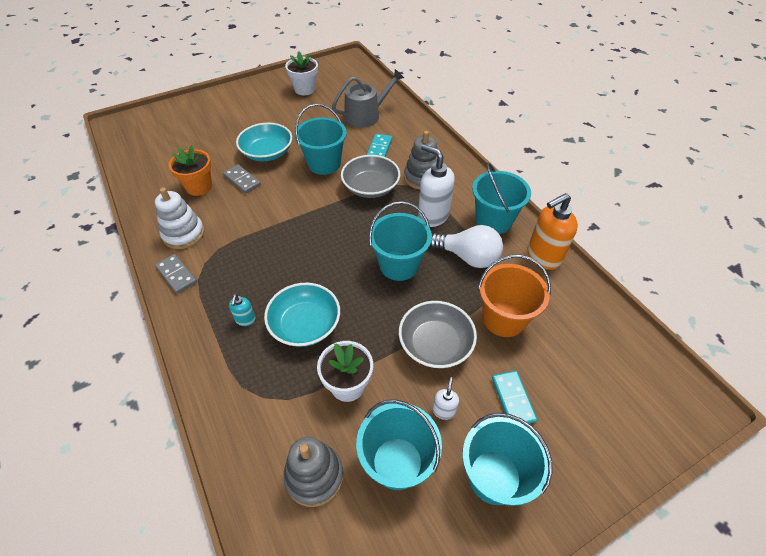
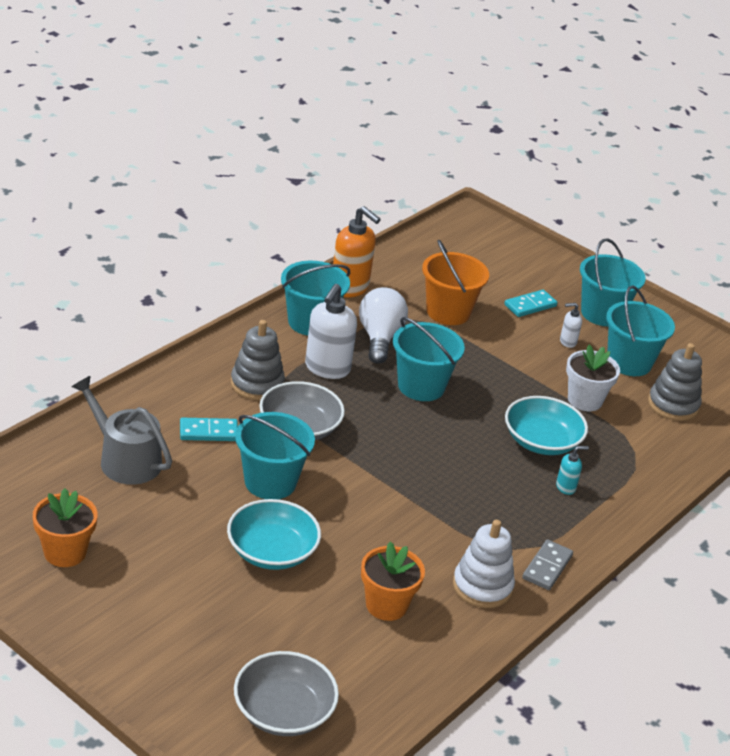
camera: 115 degrees left, 15 degrees down
(242, 180) = (348, 561): grey domino -> none
(305, 89) = (65, 552): white flower pot -> orange flower pot
(435, 344) = (505, 352): grey bowl -> grey bowl (283, 711)

